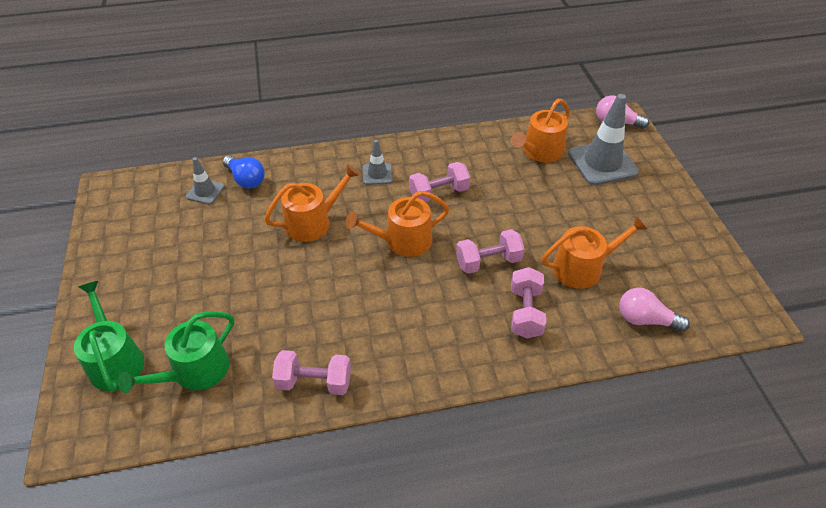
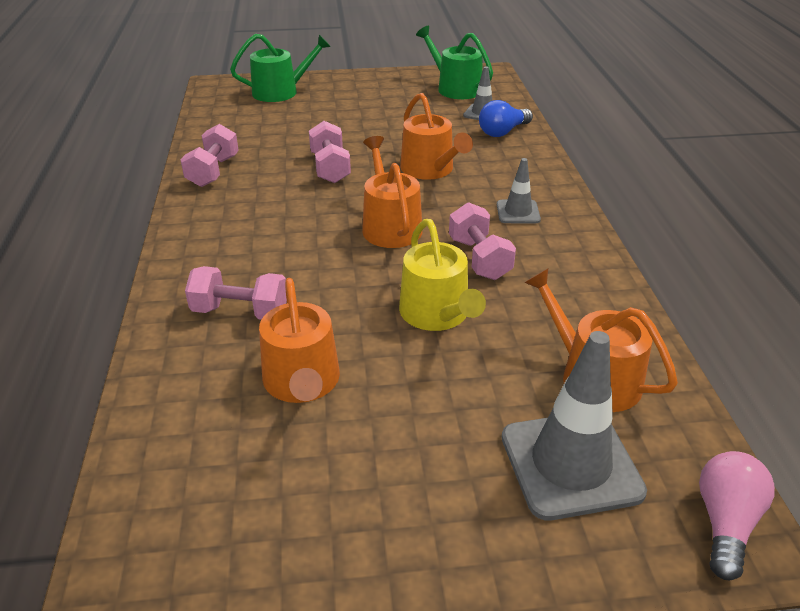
camera: 95 degrees right, 10 degrees down
(195, 372) = (253, 121): green watering can -> green watering can (455, 88)
(488, 262) = (338, 290): pink dumbbell -> pink dumbbell (330, 168)
(503, 211) = (437, 314): none -> yellow watering can
(645, 320) = (176, 435): pink light bulb -> none

